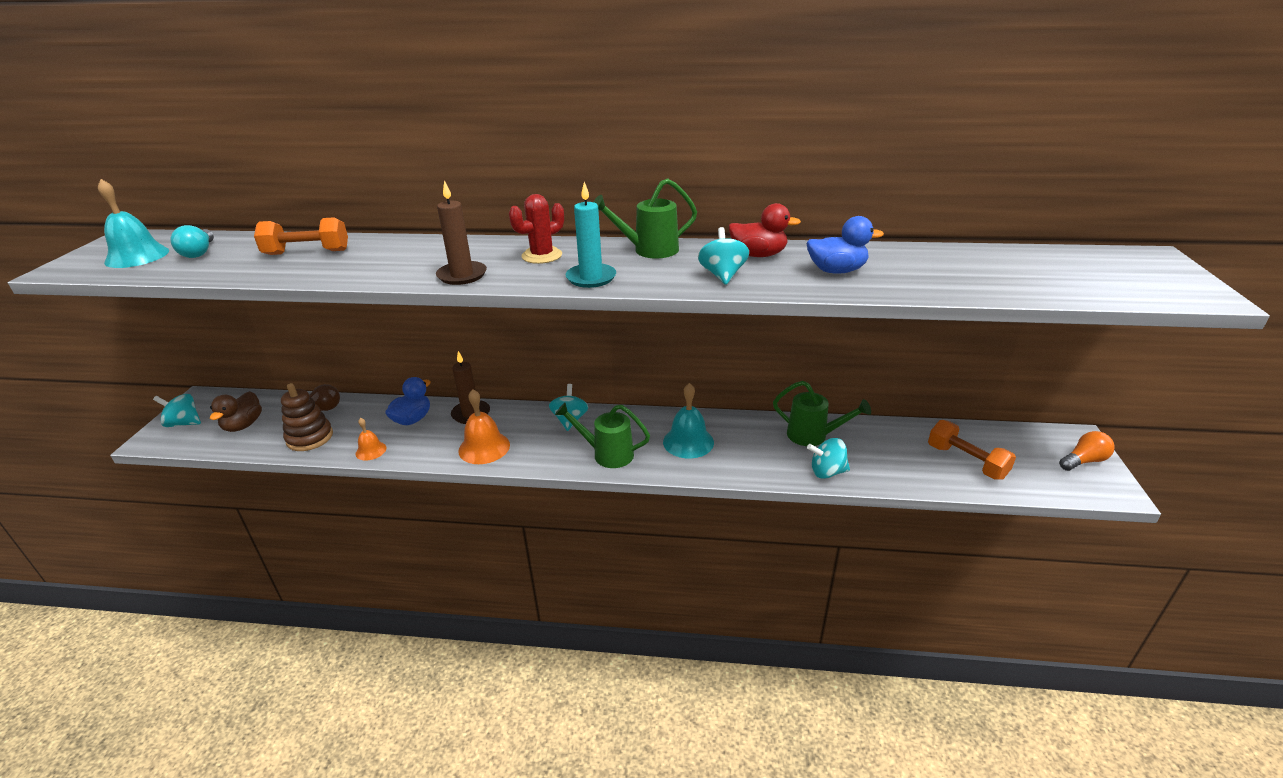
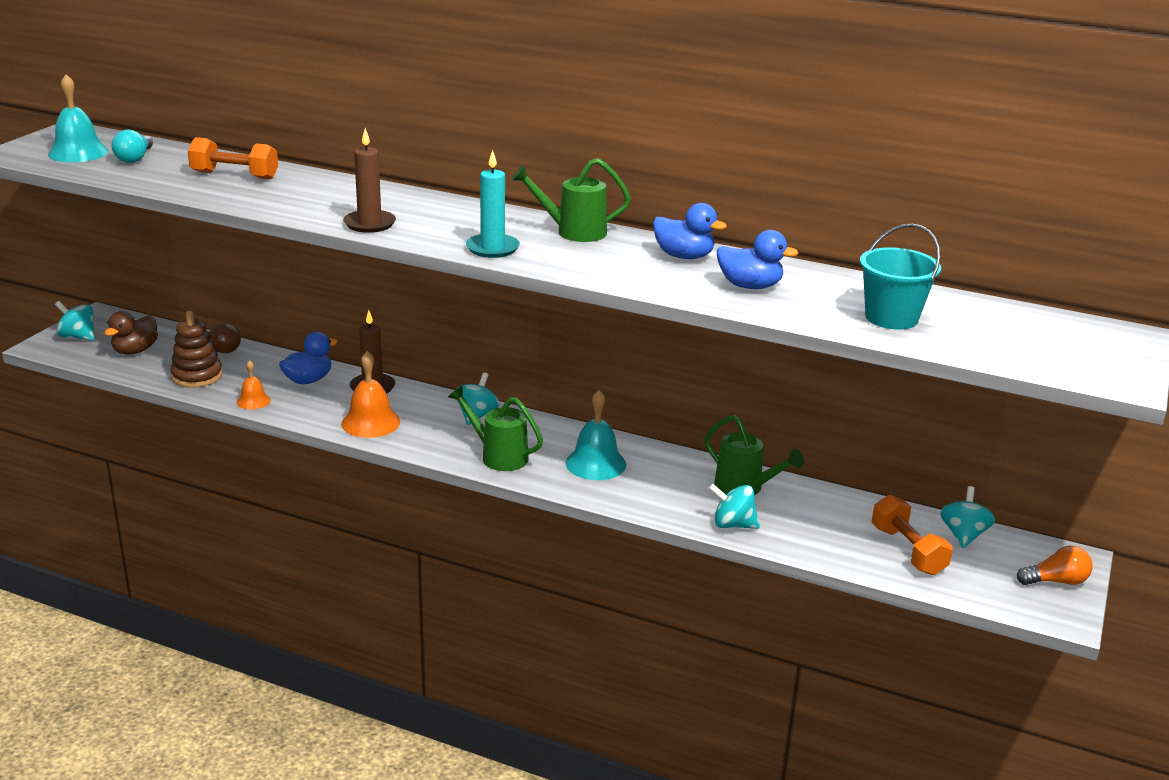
camera: 15 degrees right, 5 degrees down
(542, 256) = (460, 218): red cactus -> none
(722, 275) = (626, 269): turquoise spinning top -> turquoise spinning top (963, 535)
(758, 255) = (684, 256): red duck -> blue duck
(974, 277) = (891, 318): none -> turquoise bucket

